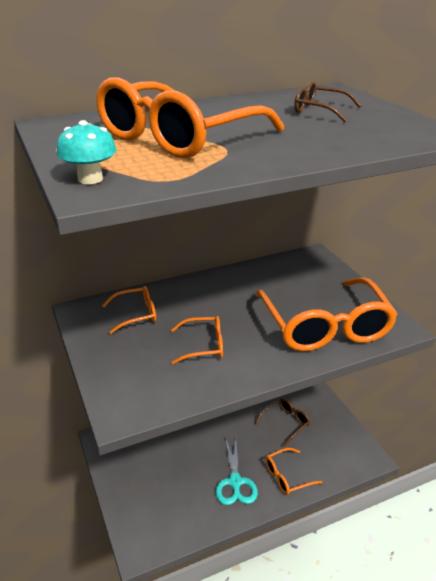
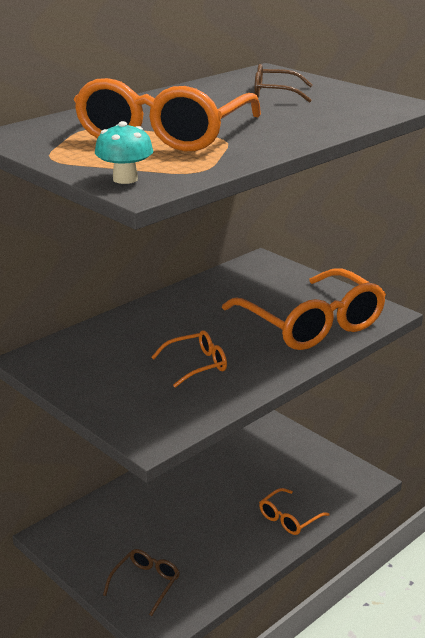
camera: 20 degrees left, 5 degrees down
(136, 314) = (100, 351): orange glasses -> none
(235, 482) = (234, 538): turquoise scissors -> none
(285, 423) = (263, 468): brown glasses -> brown glasses (146, 583)

